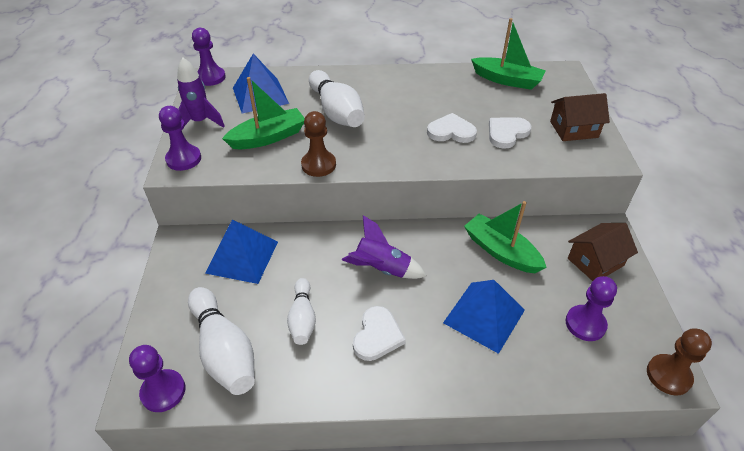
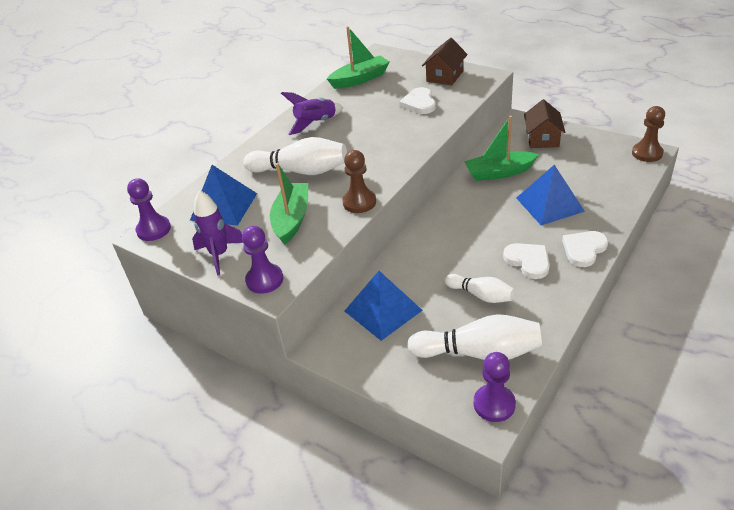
camera: 50 degrees left, 5 degrees down
(382, 269) = (466, 235): purple rocket -> purple rocket (315, 123)
(451, 131) = (390, 125): white heart -> white heart (584, 249)
(585, 324) = (588, 166): purple pawn -> none

